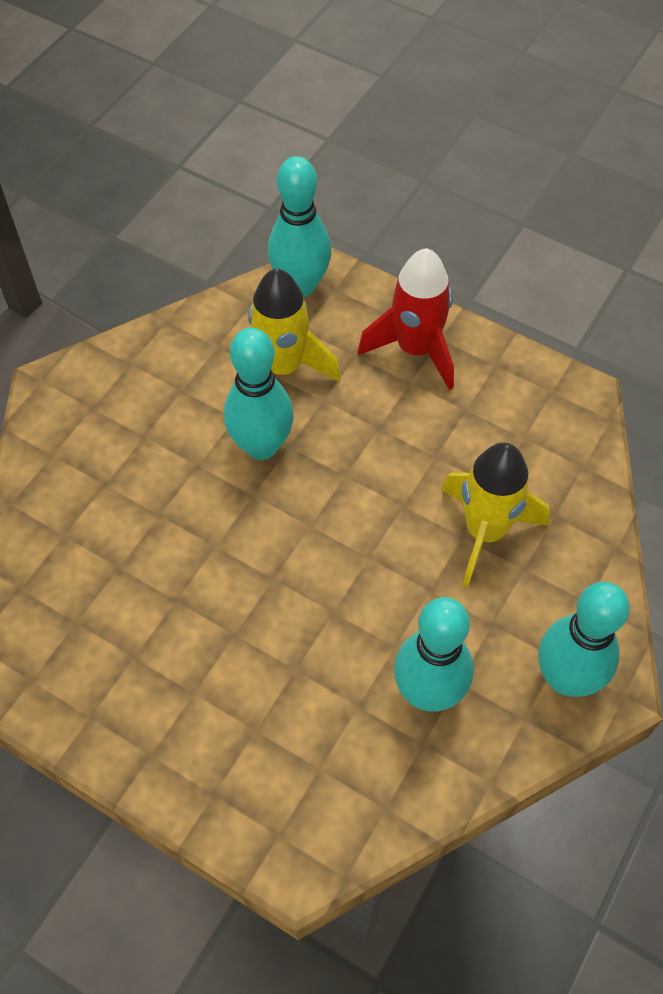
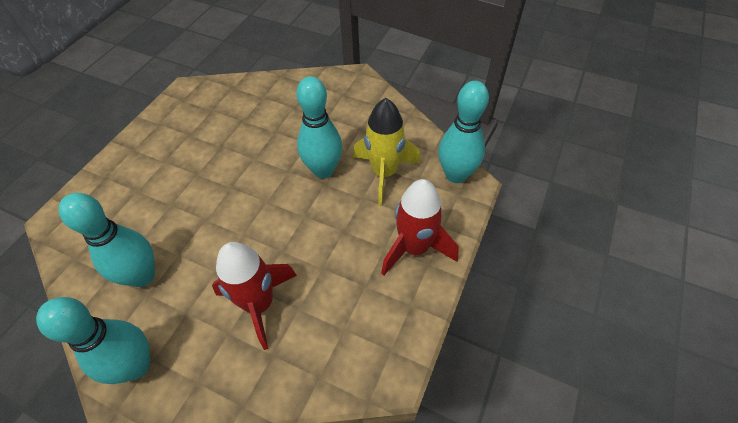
camera: 85 degrees right, 5 degrees down
(485, 531) = (259, 304): yellow rocket -> red rocket

